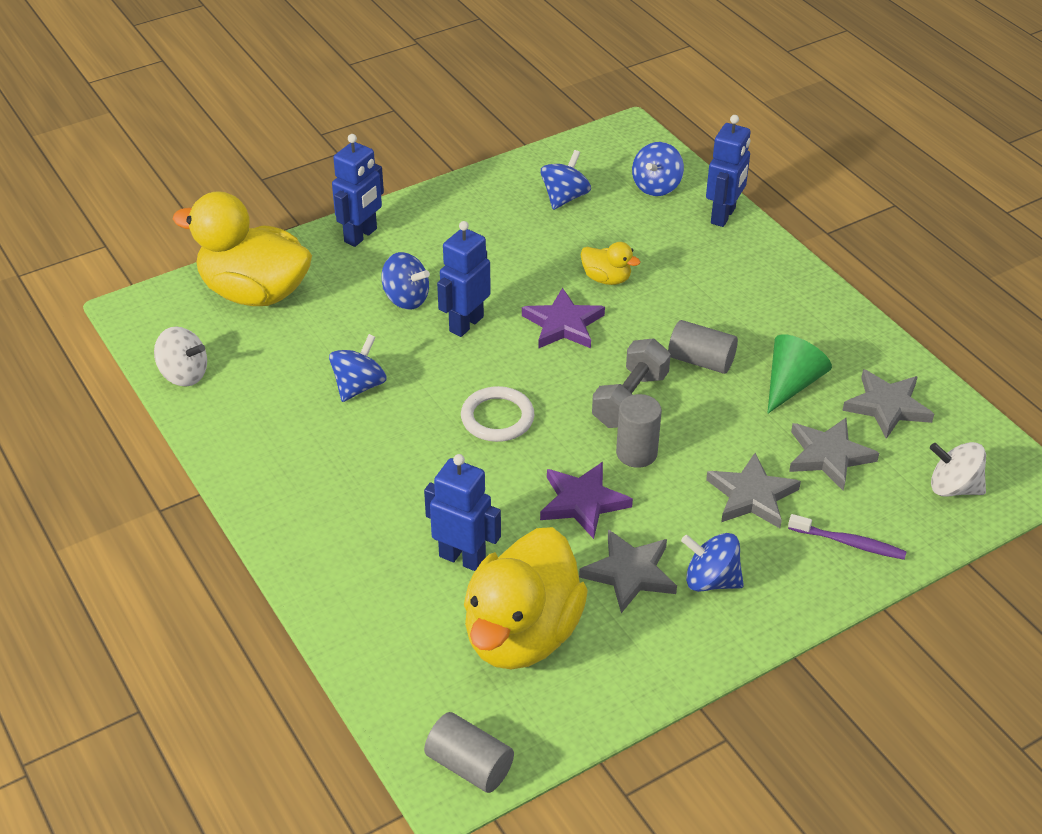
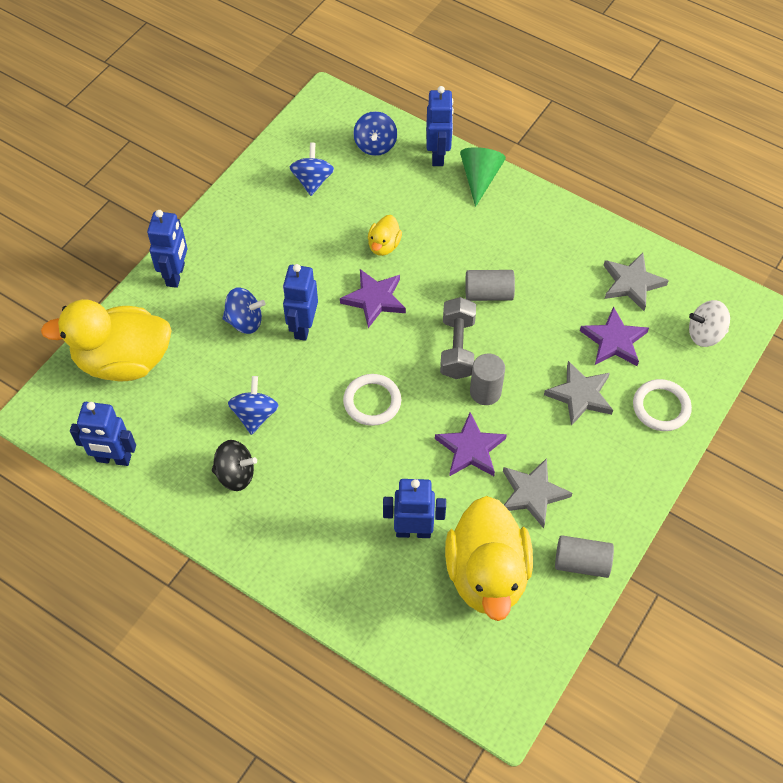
camera: 25 degrees left, 15 degrees up
(184, 374) = (113, 459): white spinning top -> blue robot
(300, 433) = (235, 474): none -> black spinning top
(469, 765) = (508, 692): grey cylinder -> grey cylinder (581, 563)
(606, 279) = (384, 245): yellow duck -> yellow duck turned 105 degrees clockwise
(711, 580) = (588, 476): blue spinning top -> none
(791, 384) = (560, 289): green cone -> green cone (480, 178)
(829, 456) = (614, 341): grey star -> purple star
(849, 543) = (661, 407): purple toothbrush -> white ring

